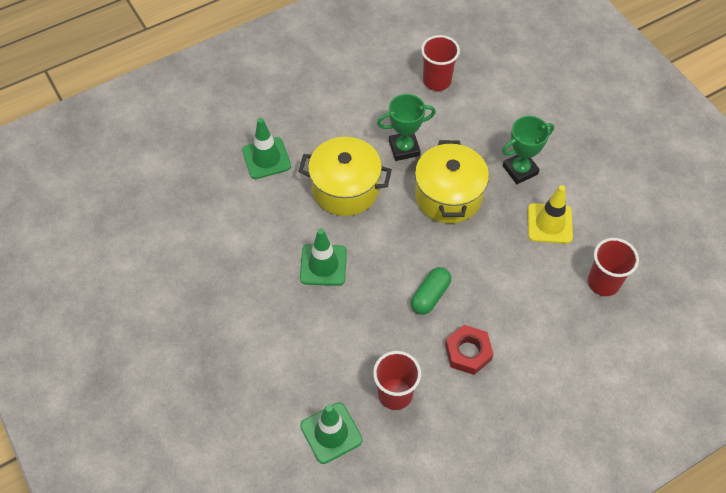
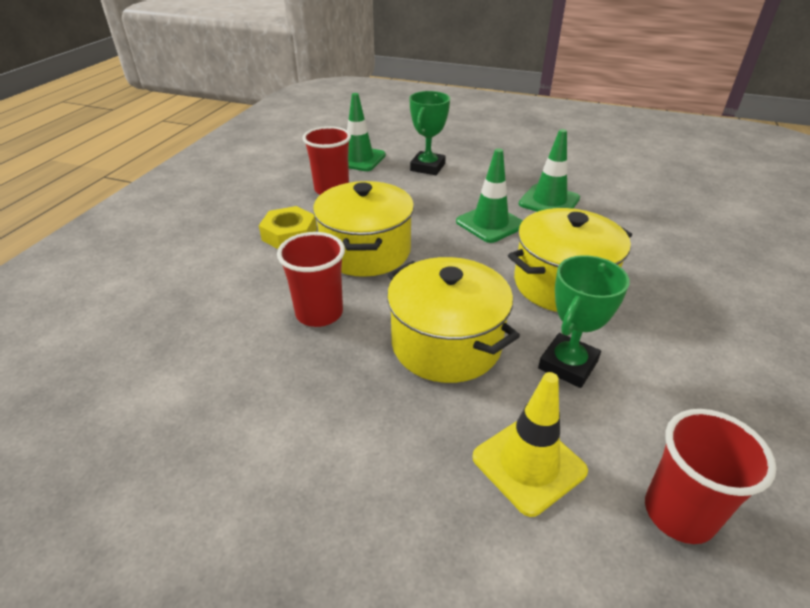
camera: 140 degrees right, 20 degrees down
(266, 158) = (673, 264): green traffic cone -> green traffic cone (549, 201)
(430, 296) = (366, 251): green capsule -> yellow pot
(468, 352) = (289, 234): red nut -> yellow nut
(520, 170) = (382, 442): green trophy -> green trophy (427, 167)
(549, 223) = (279, 392): yellow traffic cone -> yellow traffic cone (528, 464)
(603, 282) = (157, 363): red cup -> red cup (319, 313)

